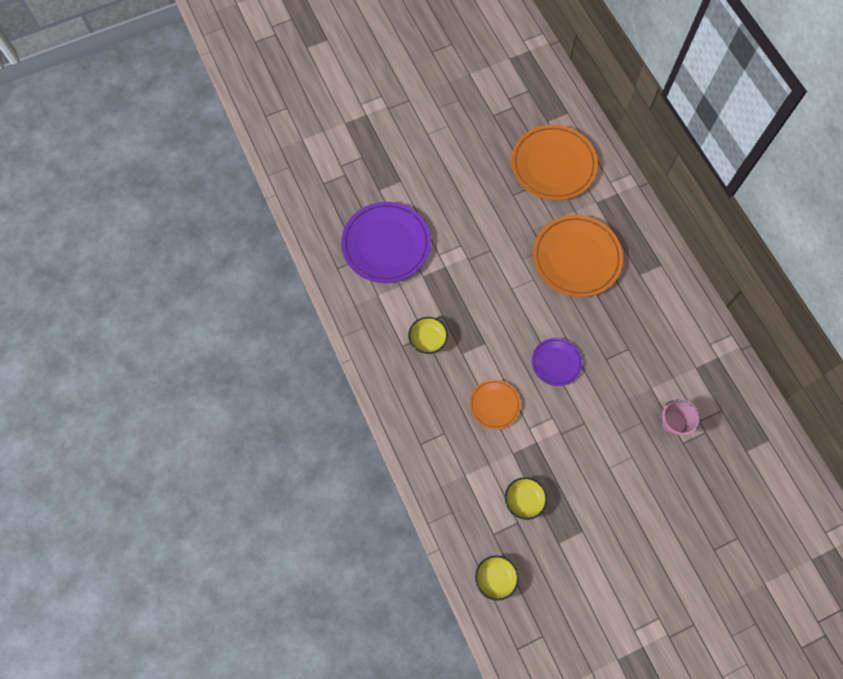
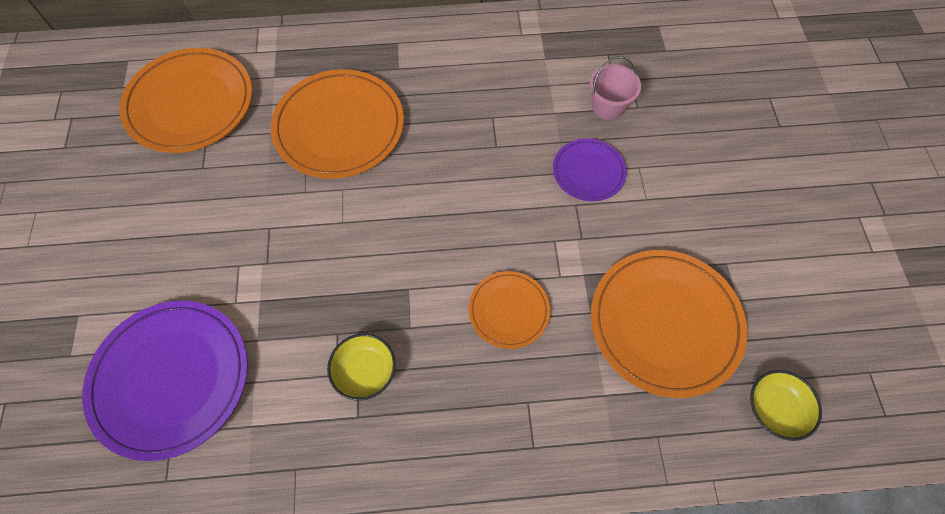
camera: 70 degrees left, 5 degrees down
(524, 500) = (665, 323): yellow bowl -> orange plate
(556, 362) = (477, 206): purple plate -> purple plate (588, 172)

